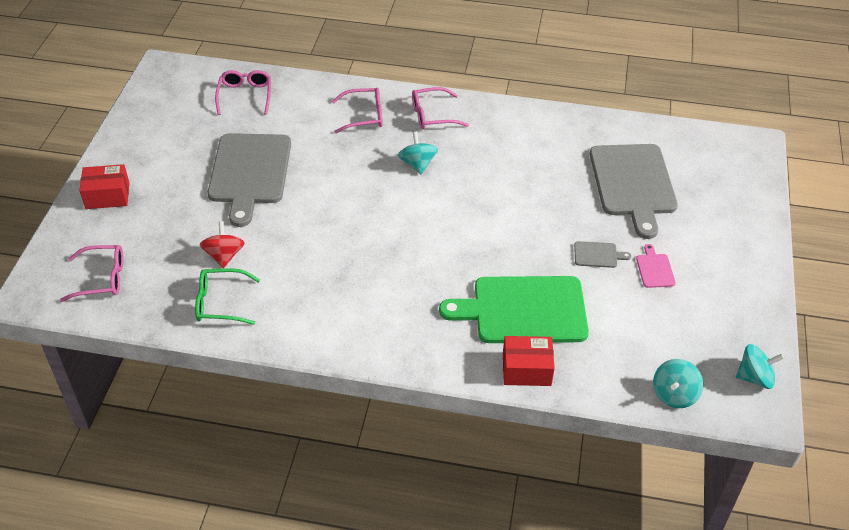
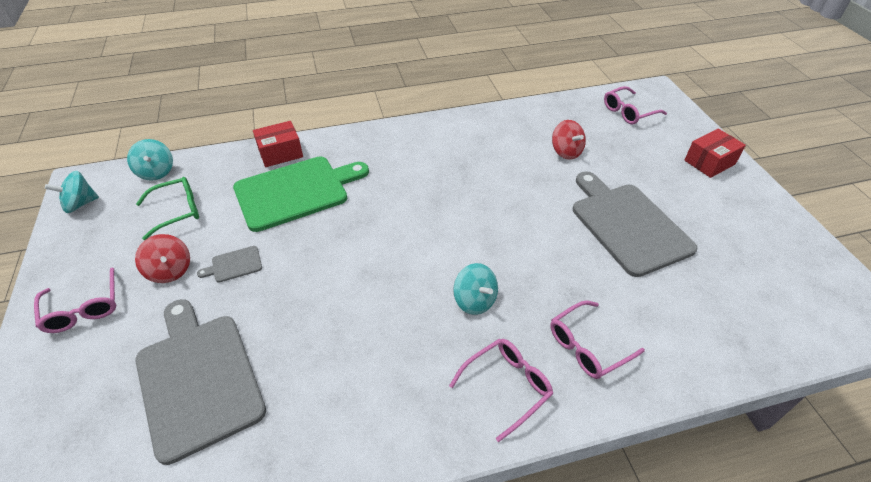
camera: 155 degrees right, 0 degrees up
(221, 303) = (533, 124): green glasses -> green glasses (177, 211)
(245, 96) = (744, 316): pink glasses -> pink glasses (83, 308)
(655, 269) = (170, 270): pink cutting board -> red spinning top
(674, 394) = (156, 172): turquoise spinning top -> turquoise spinning top turned 150 degrees clockwise

